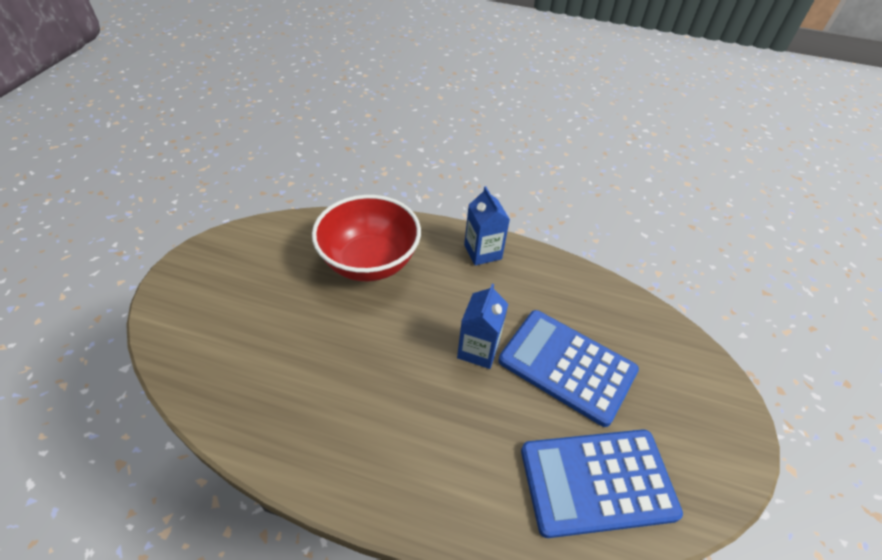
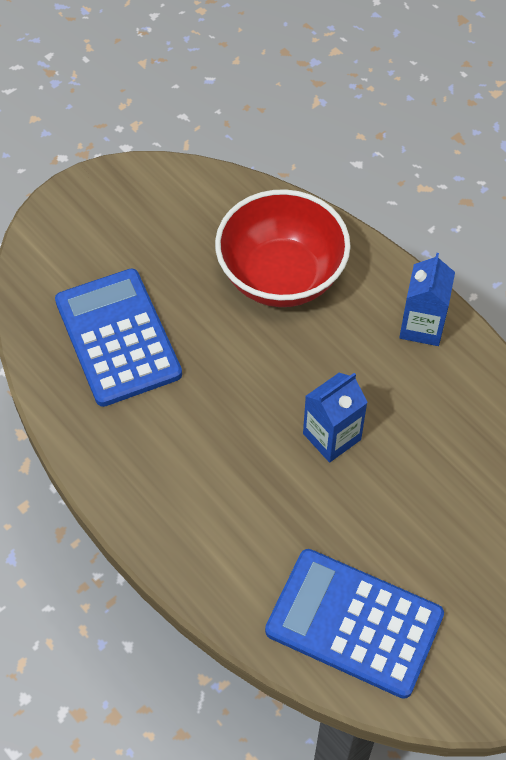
camera: 35 degrees right, 10 degrees up
(567, 366) = (415, 504): blue calculator -> blue calculator (117, 338)

